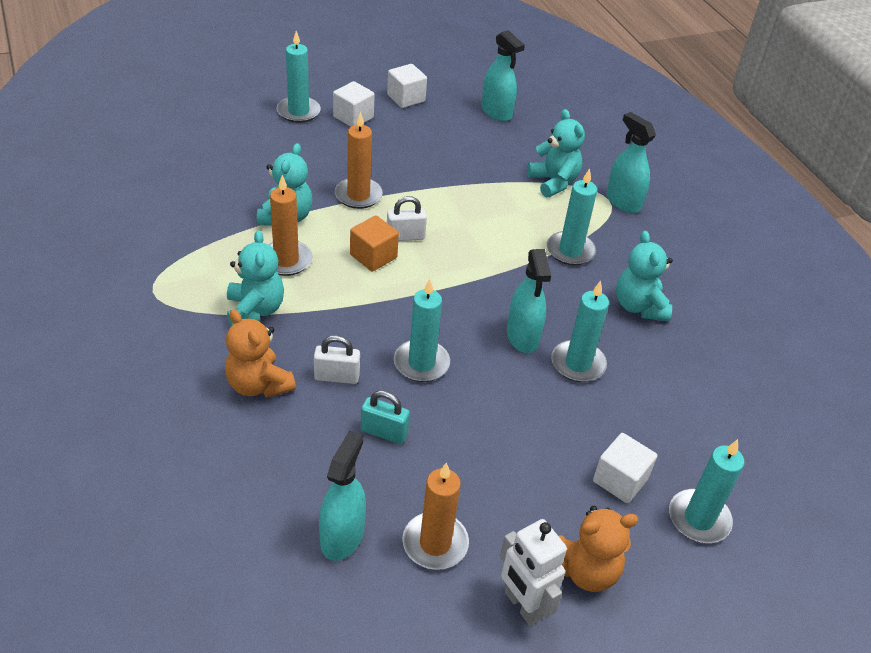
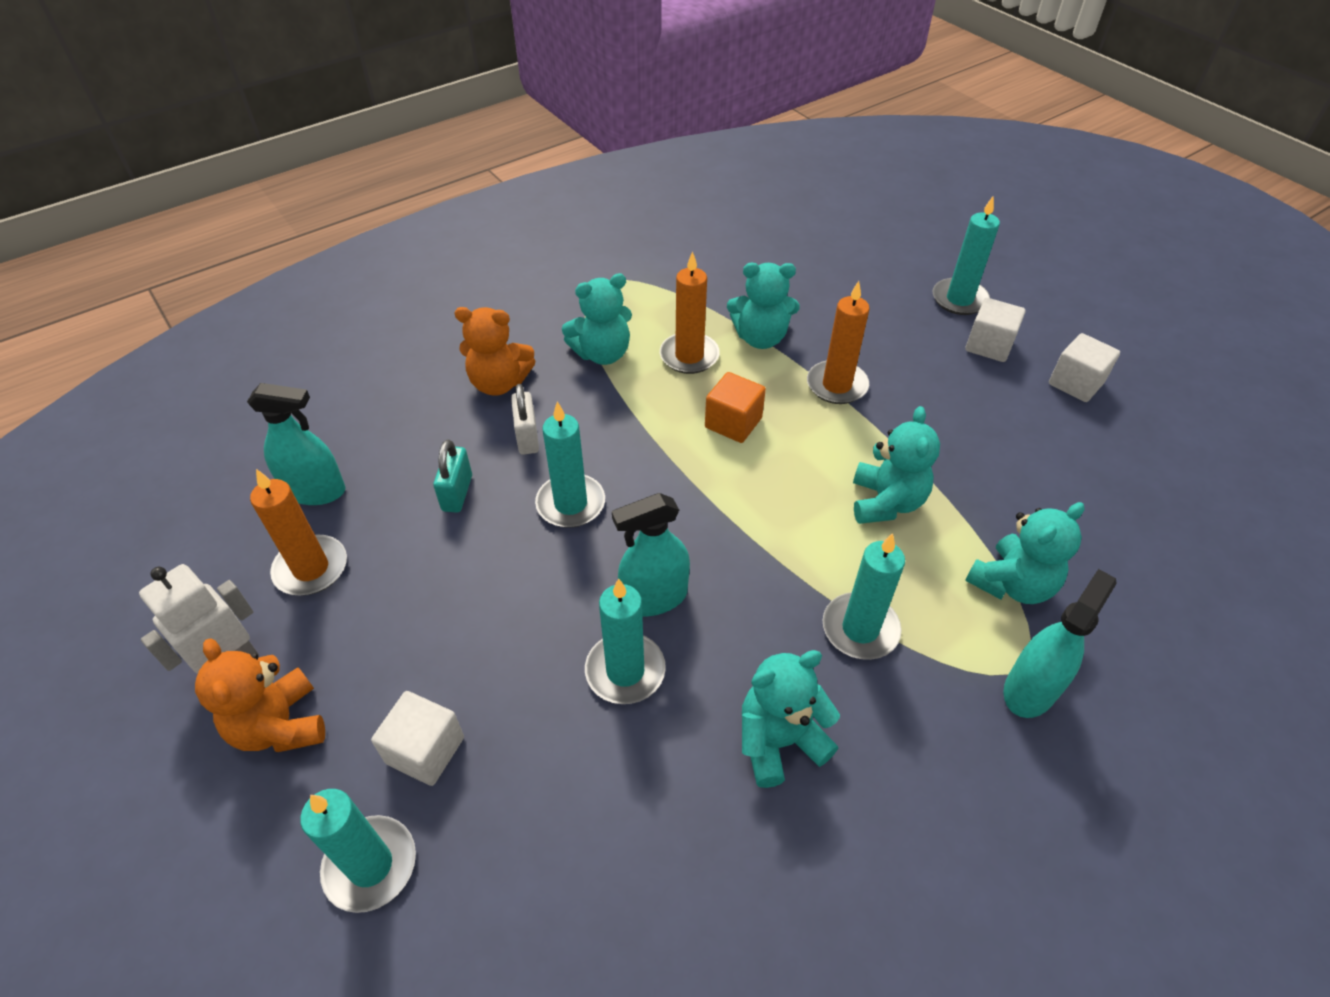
camera: 80 degrees right, 5 degrees up
(258, 384) = (499, 383): orange teddy bear -> orange teddy bear turned 120 degrees counterclockwise
(405, 237) = (785, 443): white padlock -> none
(476, 208) = (886, 502): none -> turquoise teddy bear
(496, 112) = (1133, 485): turquoise spray bottle -> none

